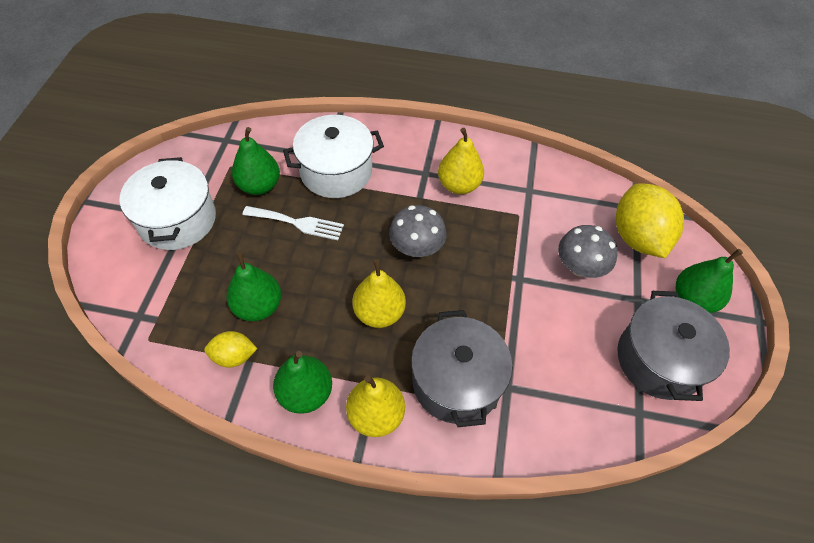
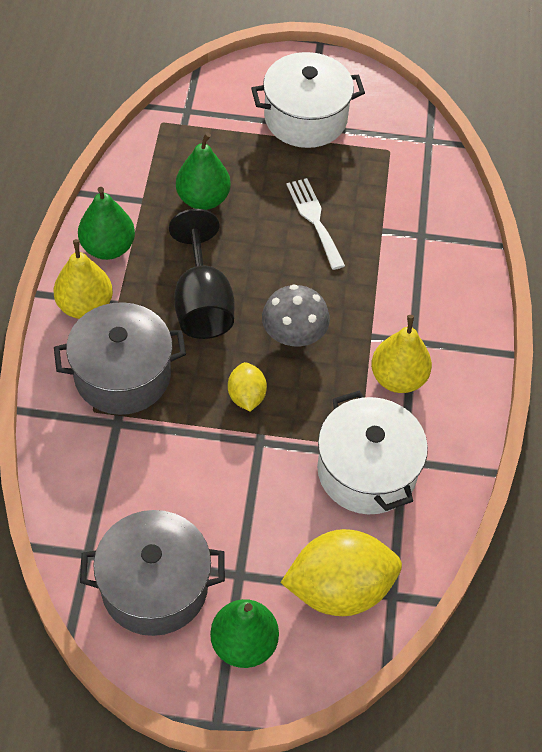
camera: 85 degrees right, 0 degrees up
(234, 356) = (146, 188): yellow lemon -> yellow lemon (246, 396)
(259, 186) = (364, 179): green pear -> none
(297, 223) = (314, 220): white fork -> white fork turned 150 degrees clockwise
(336, 171) = (398, 249): white pot -> white pot (367, 471)
(379, 313) = (202, 302): yellow pear -> black goblet
(580, 267) = (283, 511): grey mushroom -> none

